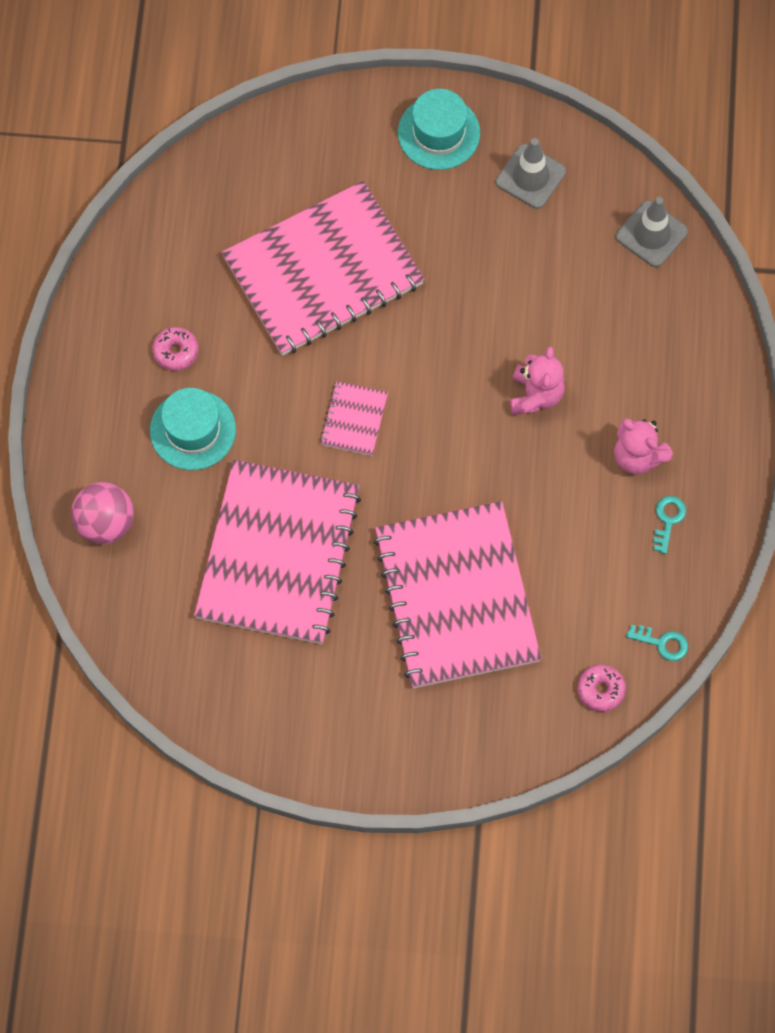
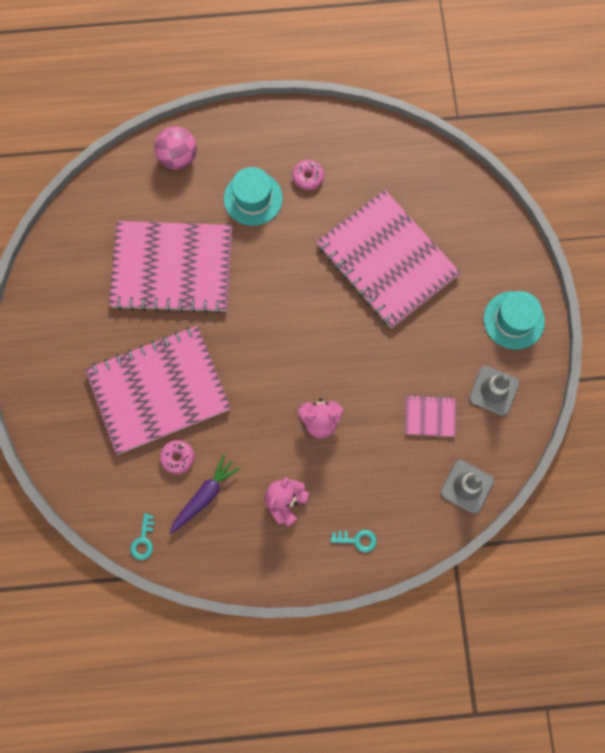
camera: 80 degrees right, 5 degrees up
(354, 419) = (279, 300): pink notebook -> pink notebook (430, 416)
(601, 690) = (102, 501): pink donut -> pink donut (177, 457)
(614, 557) = (204, 496): none -> purple carrot
(668, 520) = (239, 531): turquoise key -> turquoise key (357, 540)

